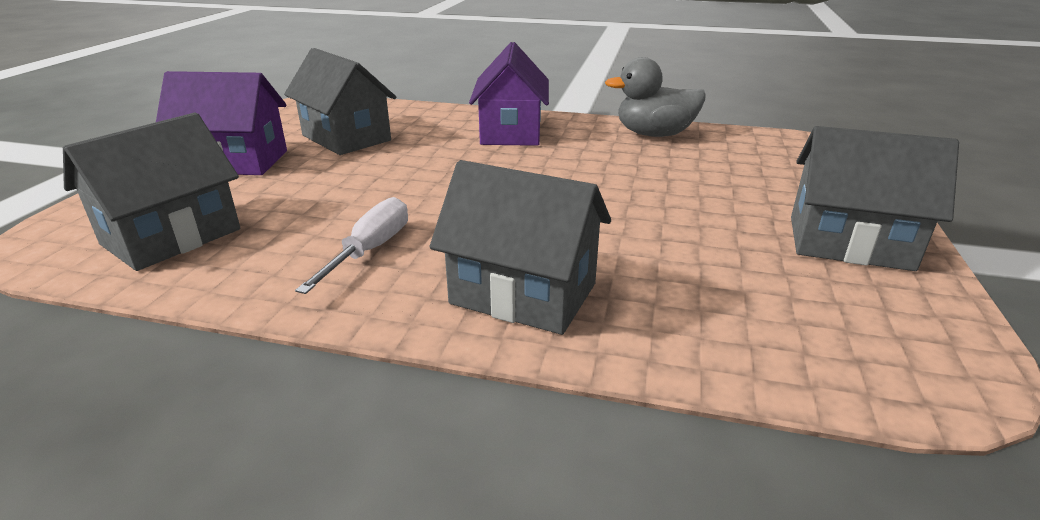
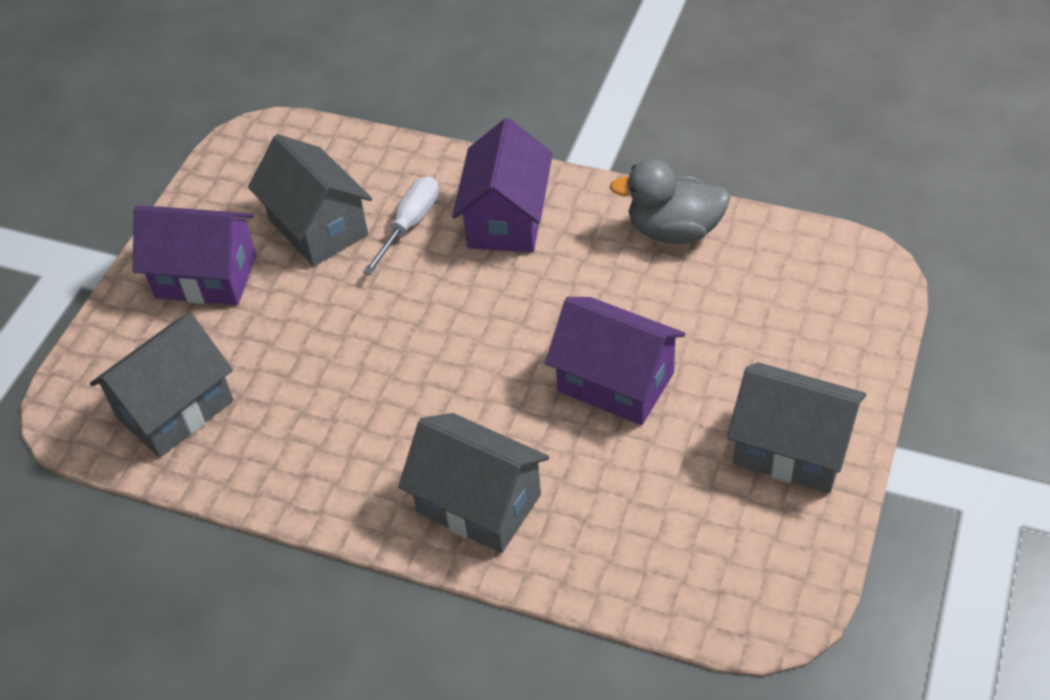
camera: 10 degrees right, 20 degrees up
(370, 250) = (352, 438): white screwdriver -> white screwdriver (410, 224)
(643, 208) = (615, 382): none -> purple house

